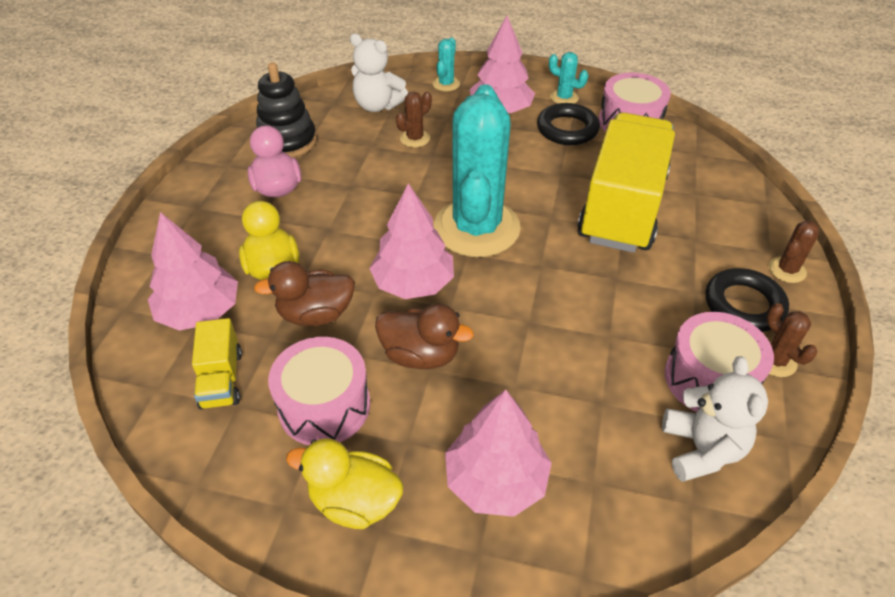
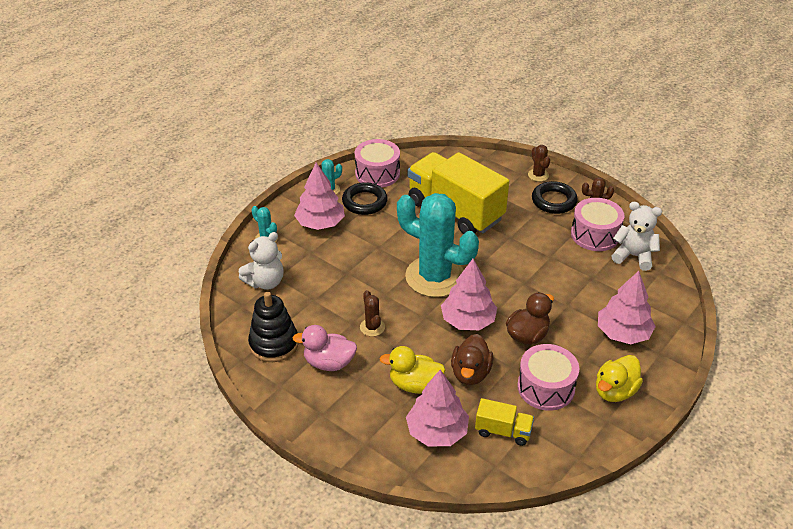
camera: 65 degrees left, 5 degrees down
(415, 138) = (322, 275): brown cactus -> brown cactus (372, 327)

